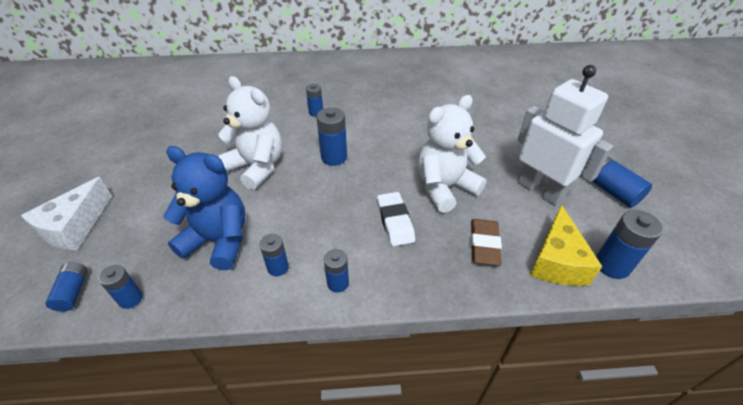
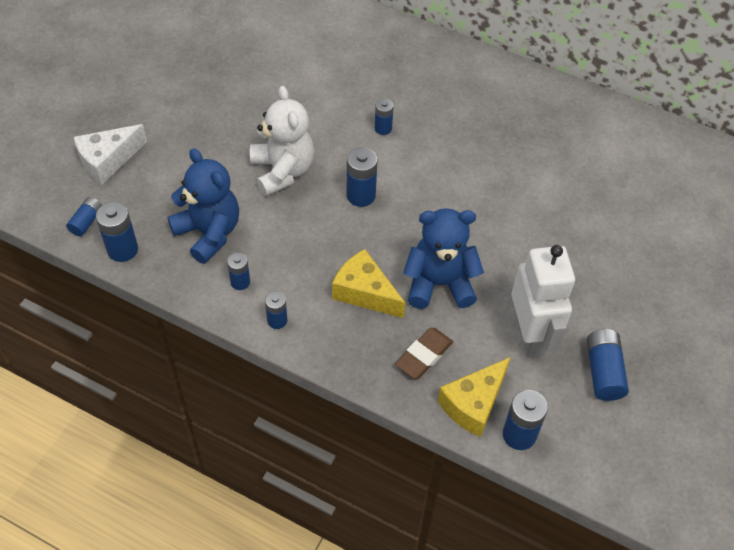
camera: 30 degrees right, 10 degrees up
(131, 299) = (122, 250): blue battery -> blue battery, size x1.58
(395, 221) = (365, 292): white eraser -> yellow cheese
(445, 188) = (439, 284): white teddy bear -> blue teddy bear

